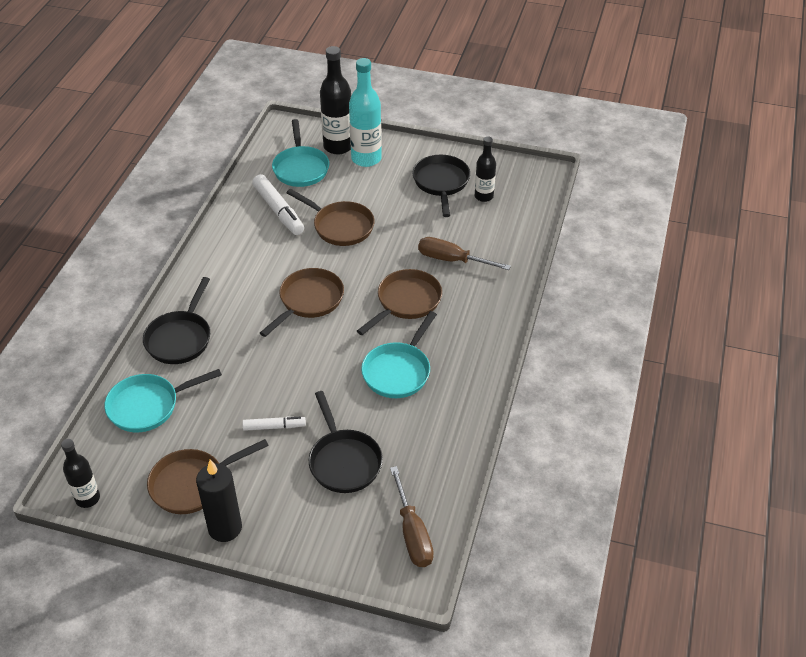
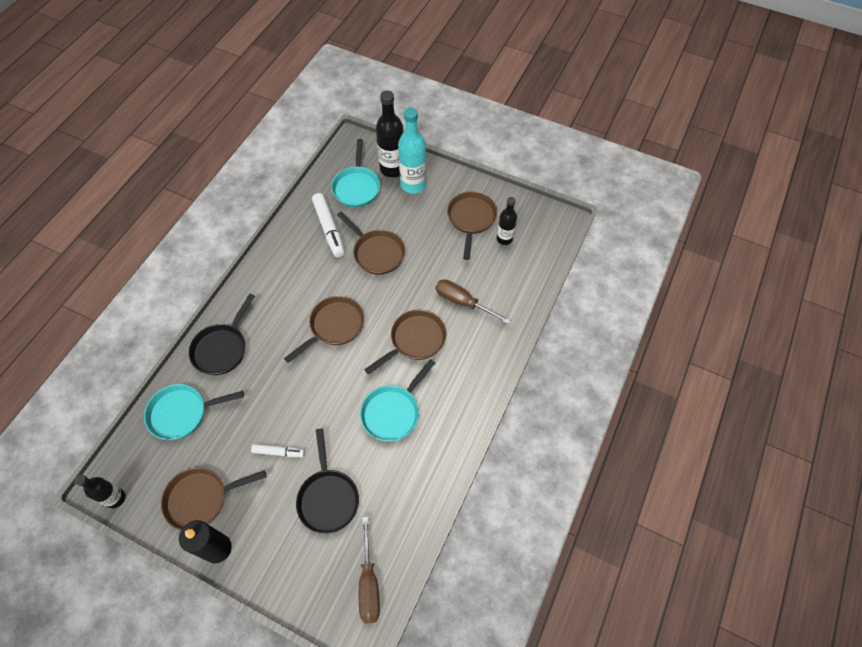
camera: 10 degrees right, 15 degrees up
(441, 183) = (471, 219): black pan -> brown pan

